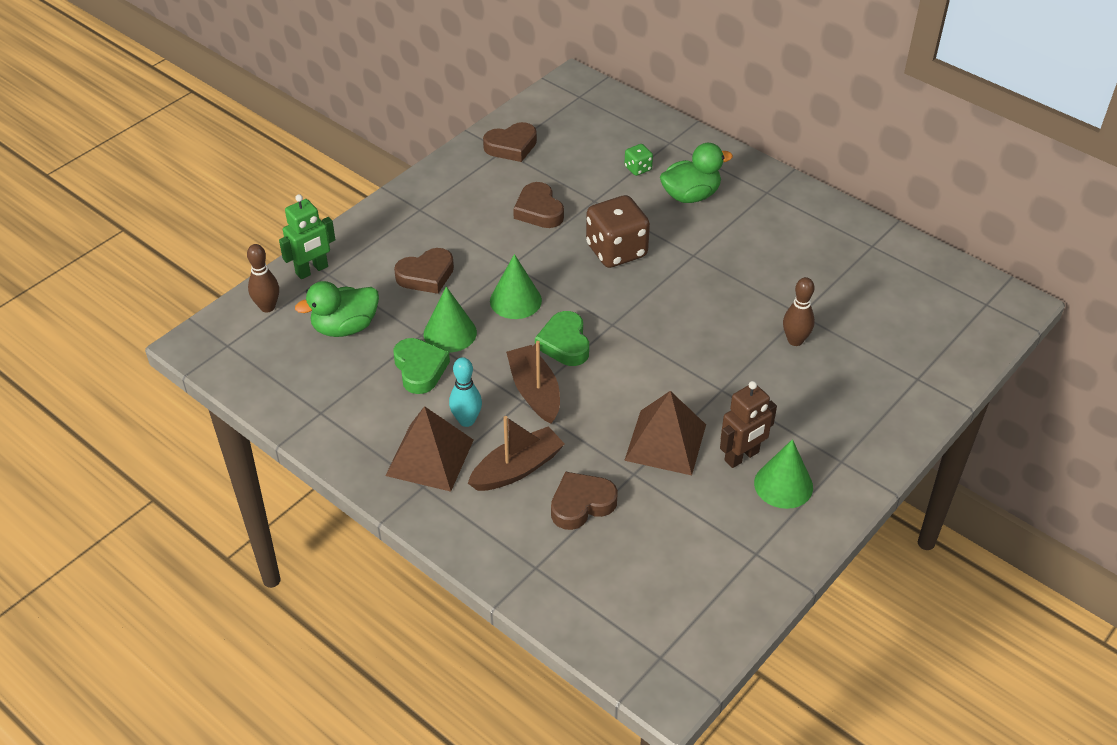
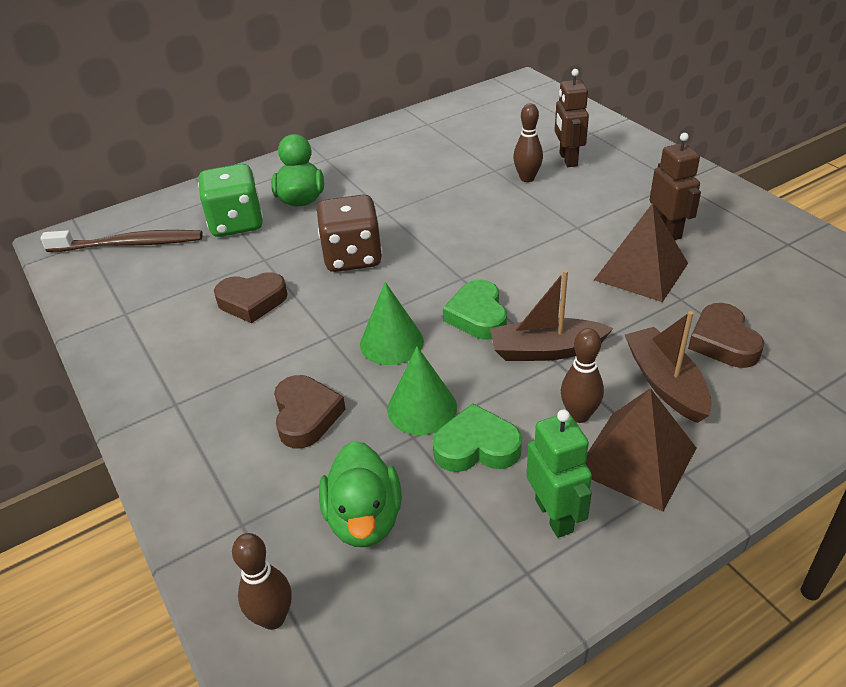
camera: 70 degrees left, 5 degrees down
(312, 270) = (223, 544): green robot -> green robot (554, 515)
(466, 420) = (579, 415): turquoise bowling pin -> brown bowling pin
(511, 146) = (124, 305): brown heart -> none
(564, 343) = (477, 316): green heart -> green heart turned 75 degrees clockwise
(585, 119) = (128, 244): none -> brown toothbrush
(638, 168) = (236, 223): green dice -> green dice, size x2.14
(783, 485) = (705, 215): green cone -> none
(848, 366) = (568, 159): none -> brown robot

